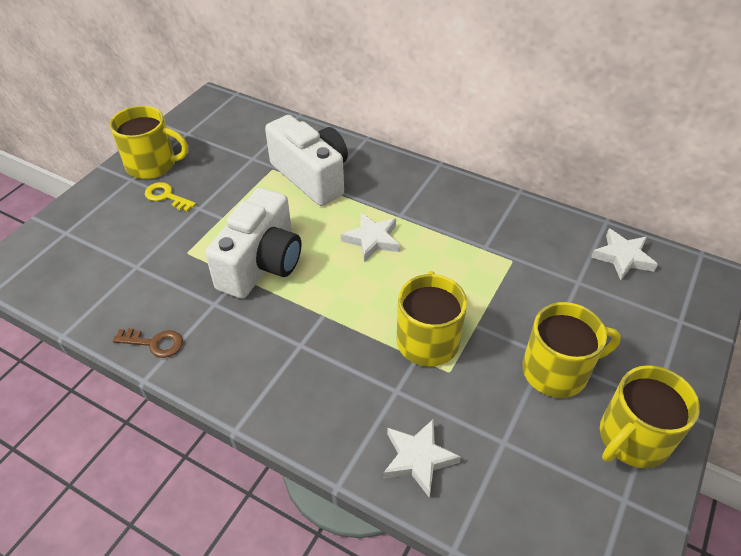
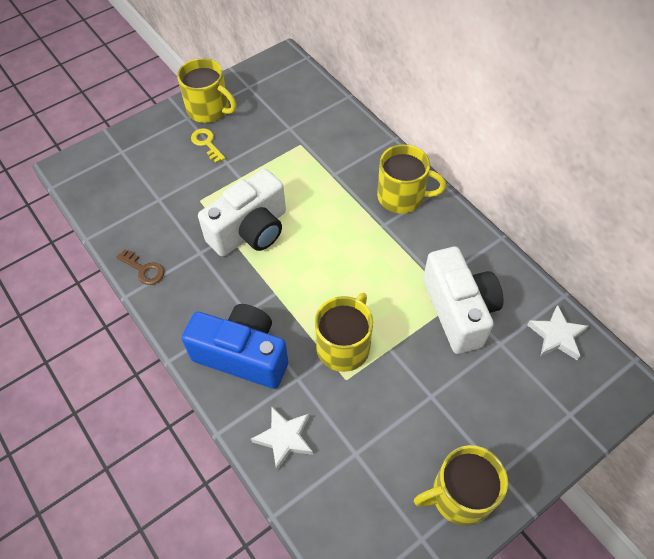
camera: 25 degrees right, 10 degrees up
(312, 176) = (329, 162): white camera -> white camera (458, 311)
(321, 390) = (242, 355): none -> blue camera
(372, 239) = (347, 240): white star -> none
(556, 371) = (433, 414): yellow mug -> yellow mug (402, 196)

